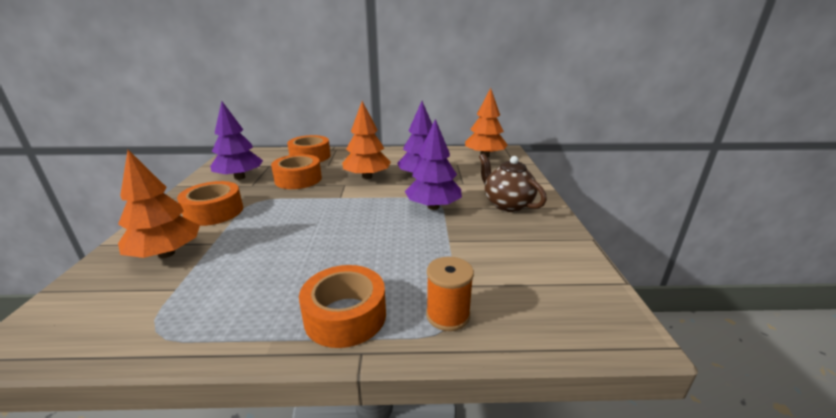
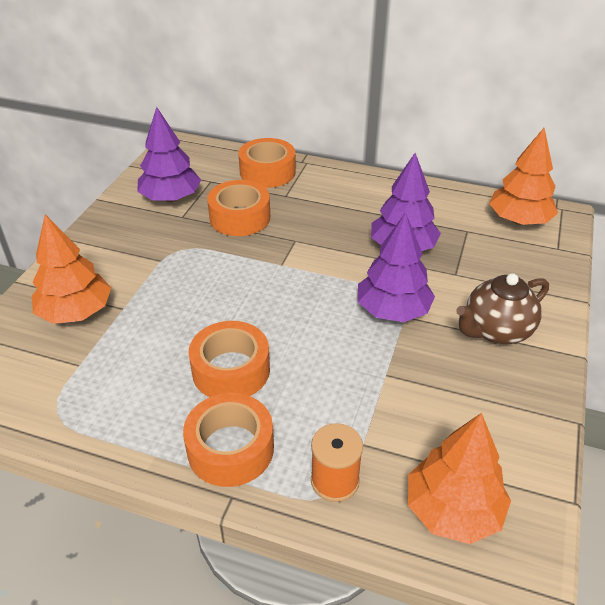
camera: 20 degrees right, 15 degrees up
(214, 212) = (132, 256): orange tape -> orange tape (231, 370)
(367, 177) = (329, 231): orange tree -> orange tree (453, 510)
(507, 204) = (496, 331): brown teapot -> brown teapot turned 105 degrees counterclockwise

